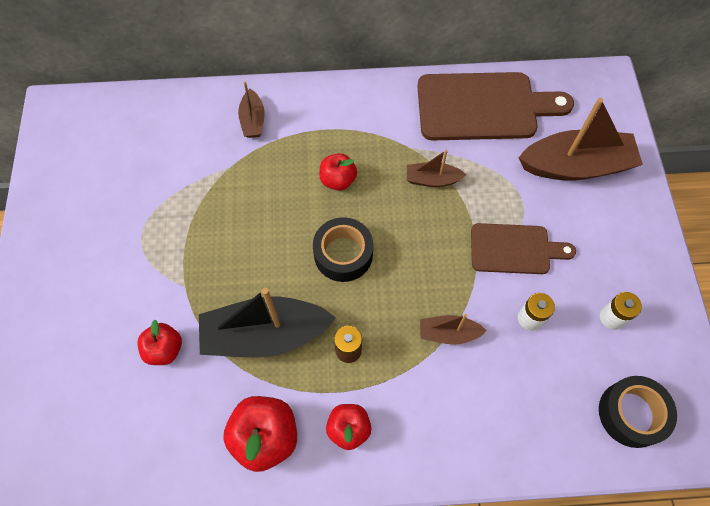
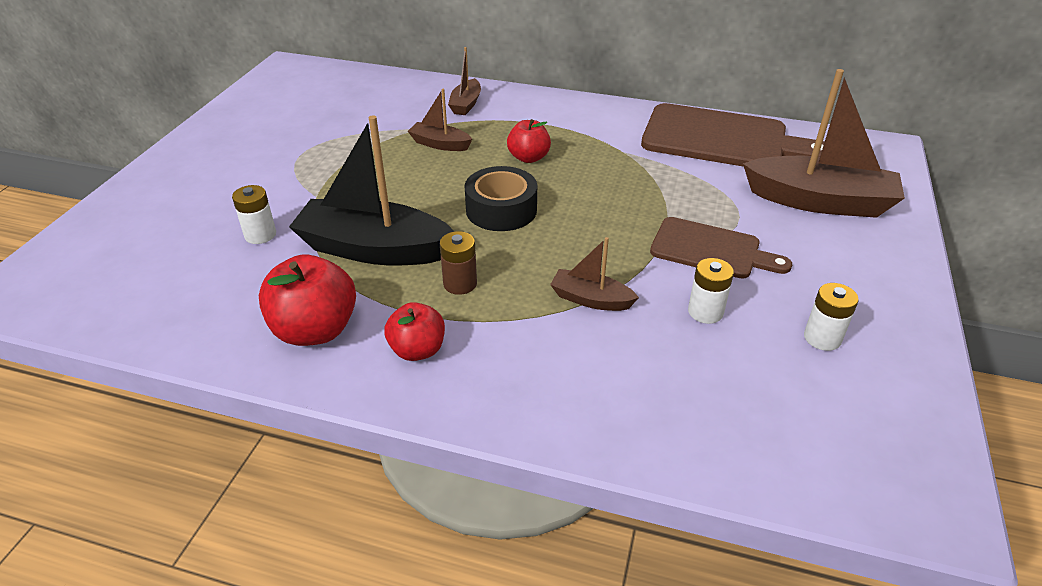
camera: 20 degrees right, 25 degrees down
(164, 349) = (260, 235): red apple -> white battery
(432, 179) = (636, 178): brown boat -> brown boat (440, 144)
(631, 414) = (818, 441): black tape -> none

